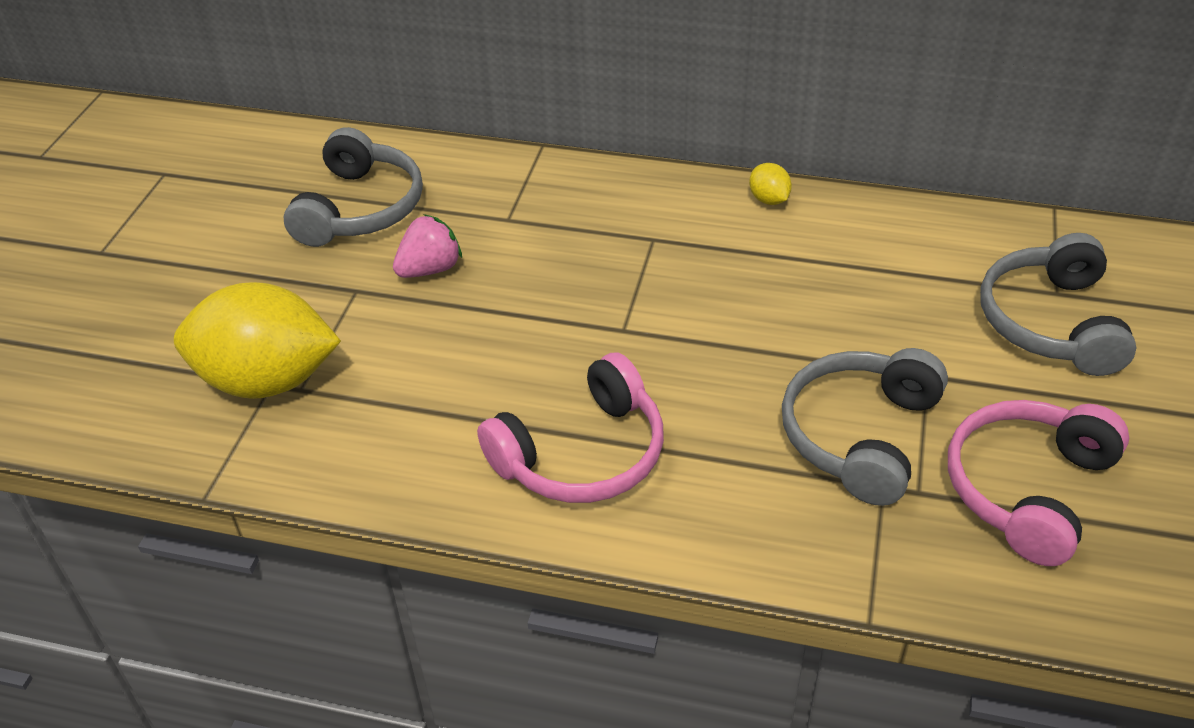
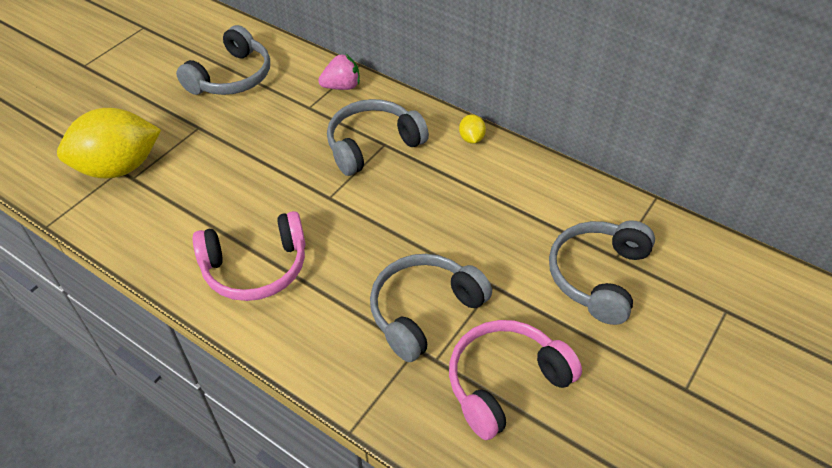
camera: 20 degrees right, 5 degrees up
(267, 380) = (119, 167): yellow lemon -> yellow lemon turned 45 degrees counterclockwise
(430, 269) = (246, 126): pink strawberry -> pink strawberry (342, 86)
(637, 244) = (372, 145): none -> grey headphones

